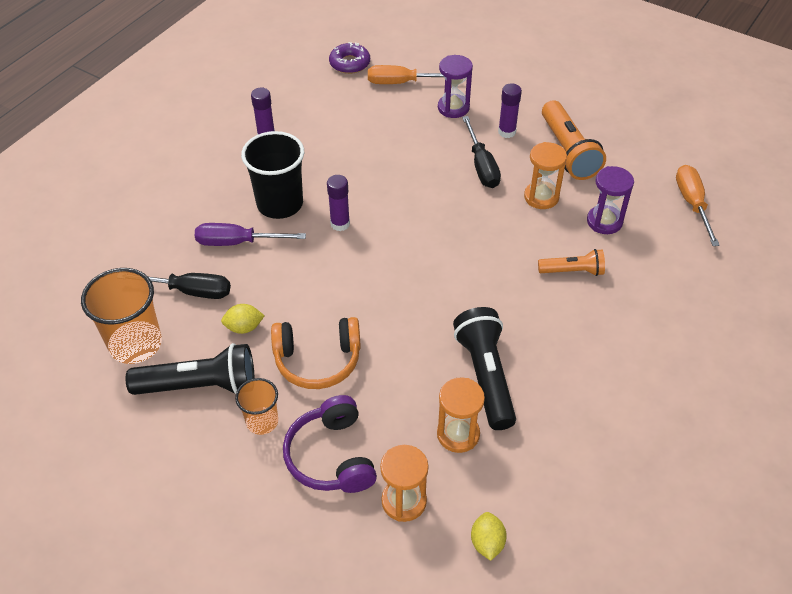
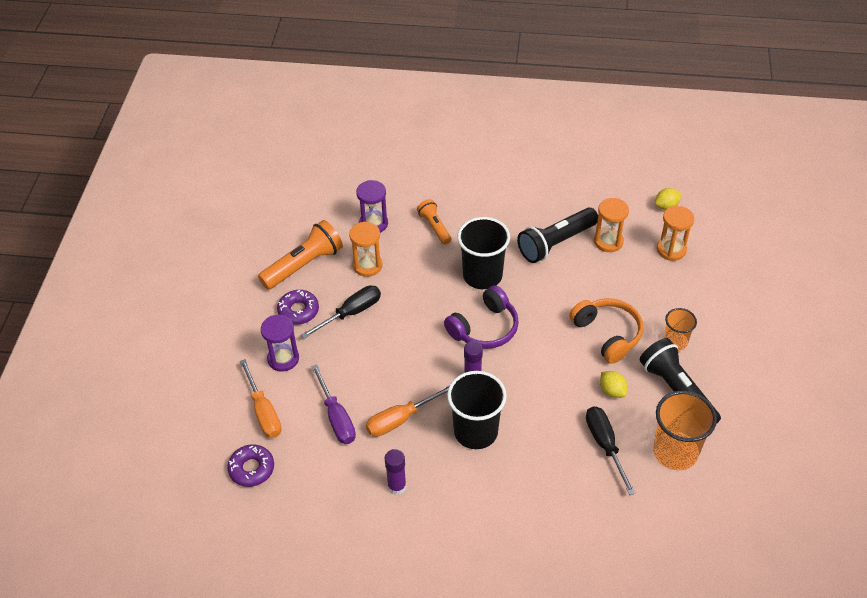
camera: 115 degrees left, 0 degrees up
(237, 242) = (536, 439): purple screwdriver -> purple screwdriver (336, 417)
(331, 456) = (670, 295): purple headphones -> purple headphones (484, 328)
(472, 284) = (482, 275): none -> black cup
(507, 132) = (298, 311): purple glue stick -> purple donut
(692, 204) = (327, 182): orange screwdriver -> orange screwdriver (401, 419)

